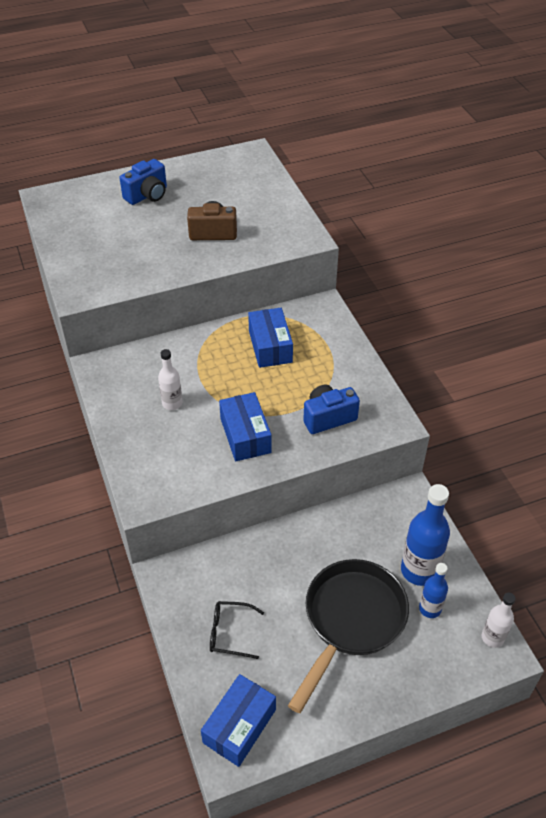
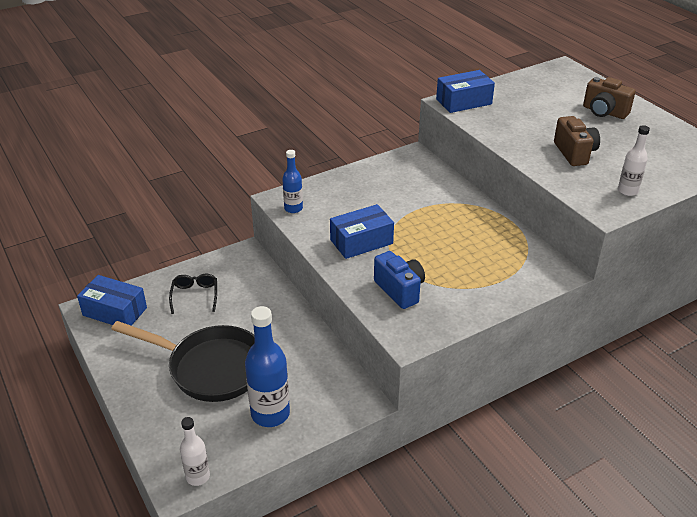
camera: 80 degrees right, 10 degrees down
(147, 195) = (604, 112): blue camera -> brown camera
(172, 403) = (385, 197): white bottle -> white bottle (627, 191)
(270, 346) = (480, 243): blue box -> blue box (463, 102)
(430, 608) = (227, 424): blue bottle -> blue bottle (293, 208)

